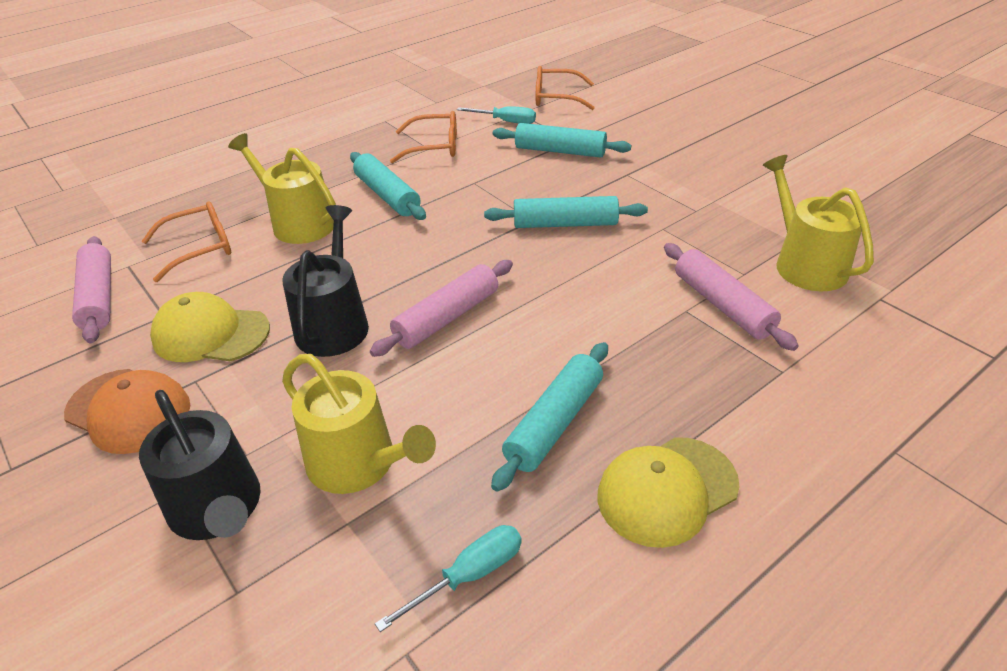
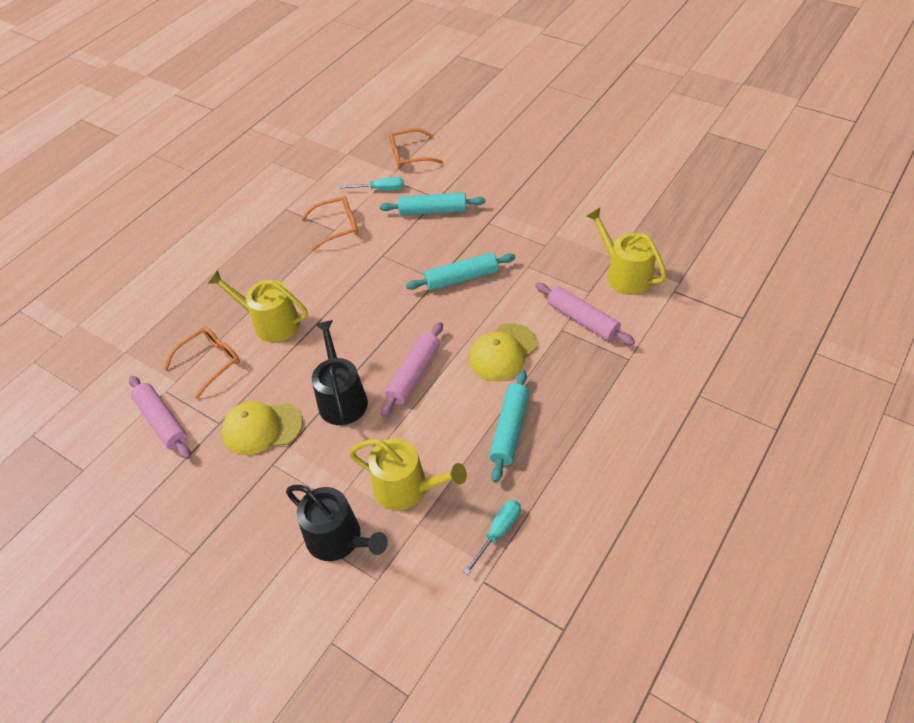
camera: 15 degrees left, 10 degrees up
(129, 410) = (242, 496): orange cap -> none
(387, 195) = (324, 282): turquoise rolling pin -> none
(667, 490) = (585, 453): yellow cap -> yellow cap (503, 352)

